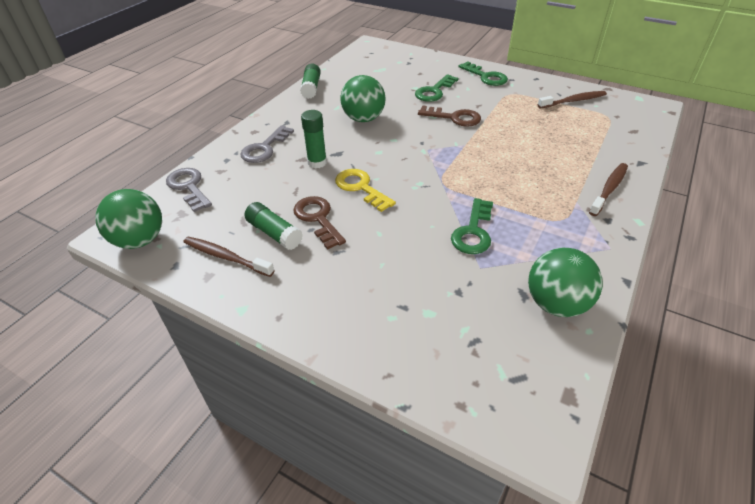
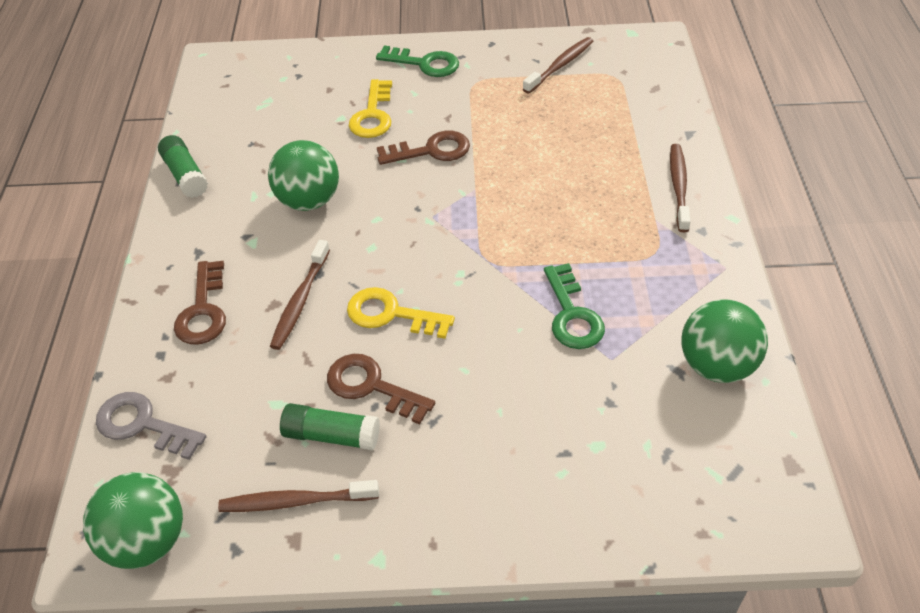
camera: 30 degrees left, 5 degrees up
(265, 148) = (203, 310): grey key -> brown key
(317, 162) = (300, 301): green glue stick -> brown toothbrush
(434, 91) = (373, 115): green key -> yellow key

